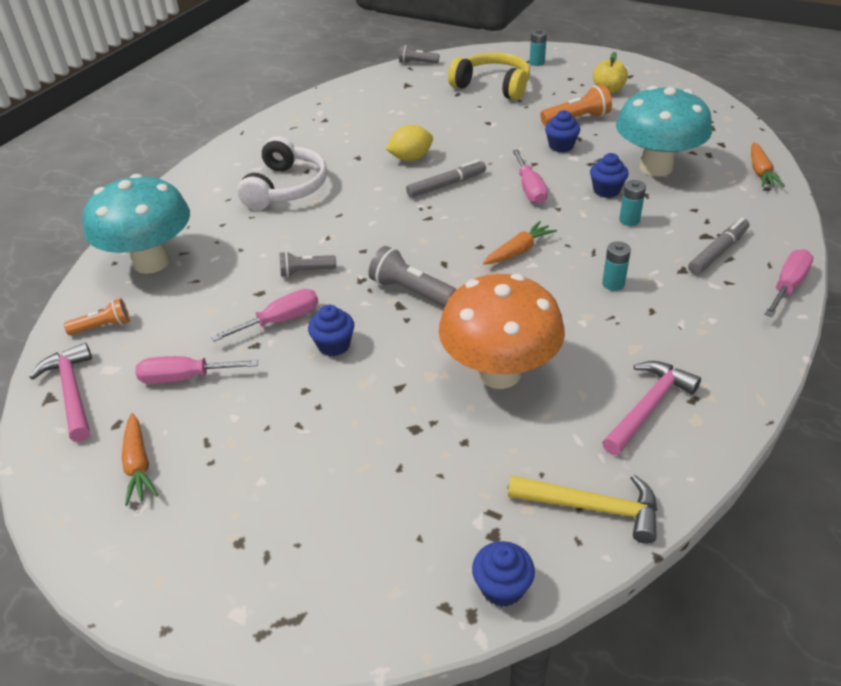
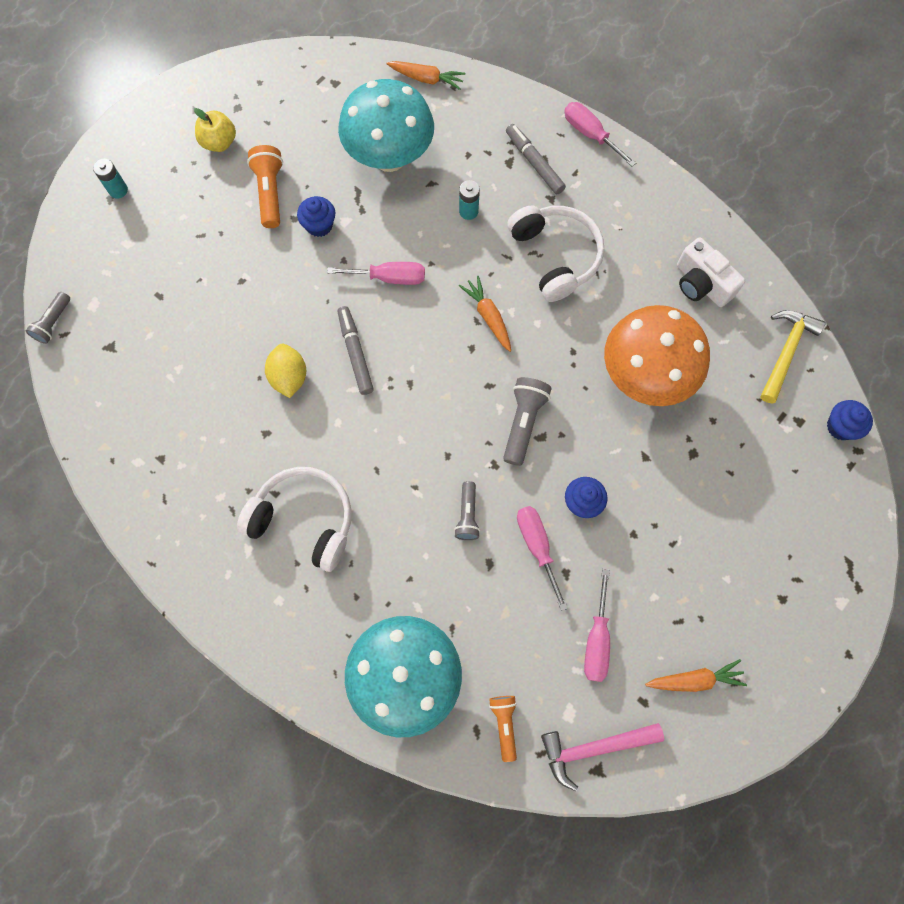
camera: 80 degrees left, 30 degrees up
(411, 291) = (523, 423): grey flashlight -> grey flashlight turned 150 degrees clockwise
(493, 86) = (157, 253): yellow headphones -> none
(606, 190) = (414, 213): blue cupcake -> none
(613, 284) = (555, 256): turquoise battery -> white headphones
(648, 407) = (701, 284): pink hammer -> white camera

